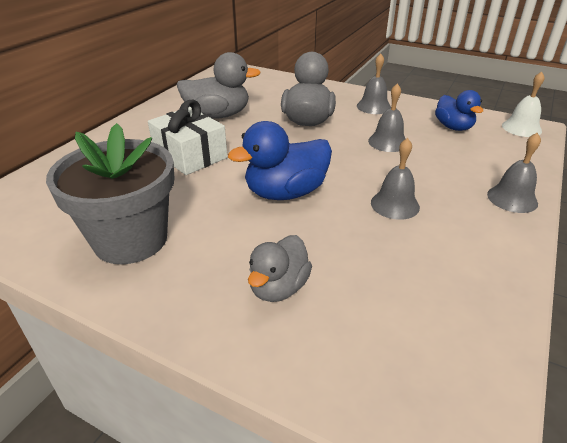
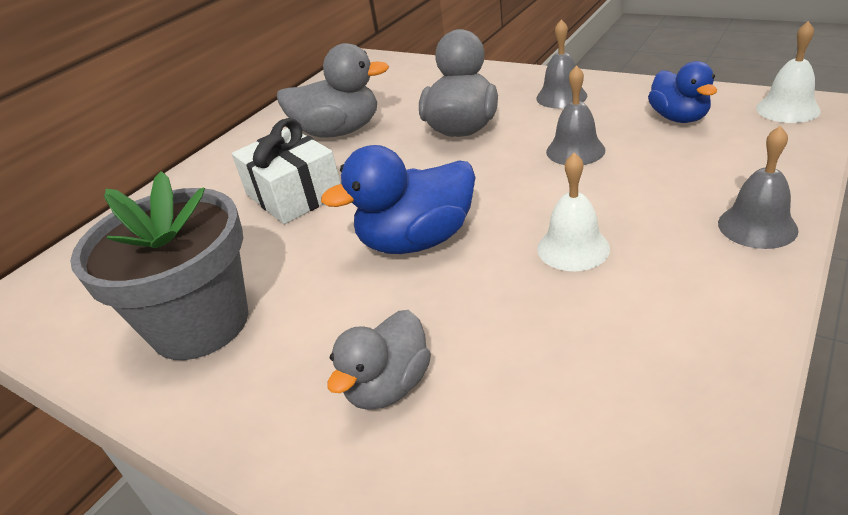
camera: 10 degrees right, 0 degrees up
(395, 204) = (573, 248): grey bell -> white bell

